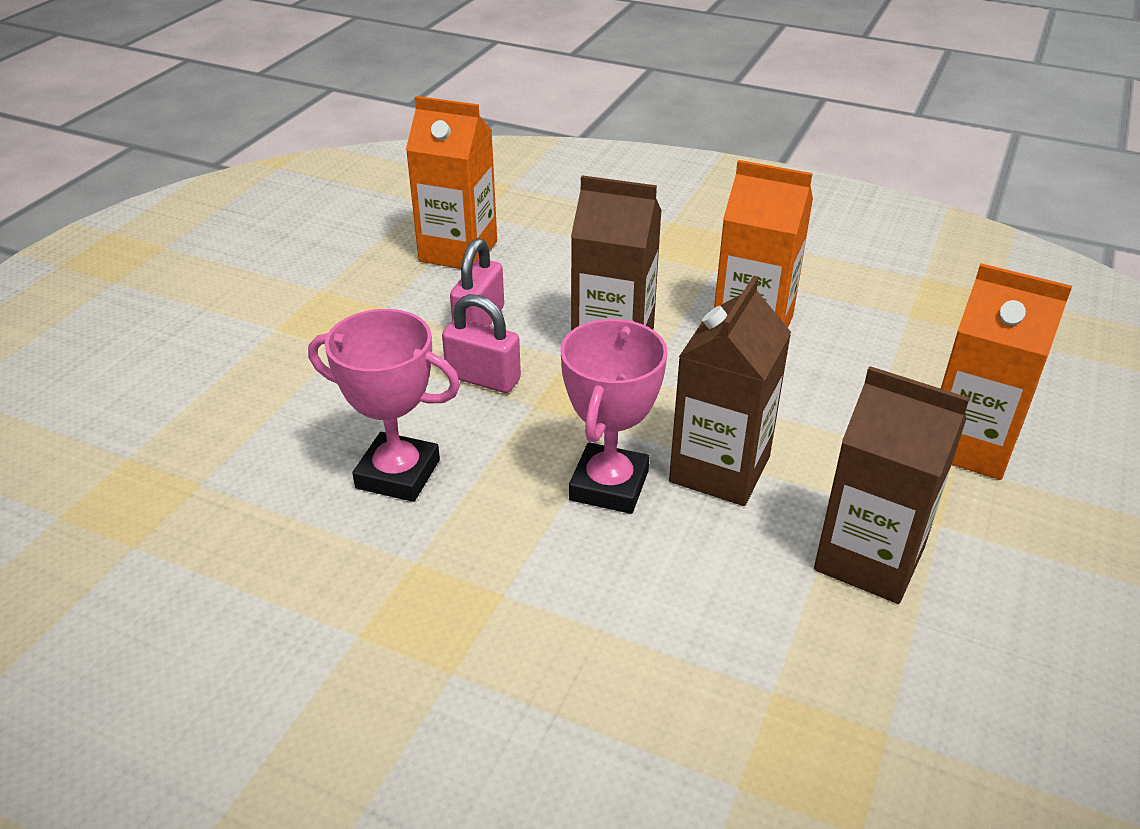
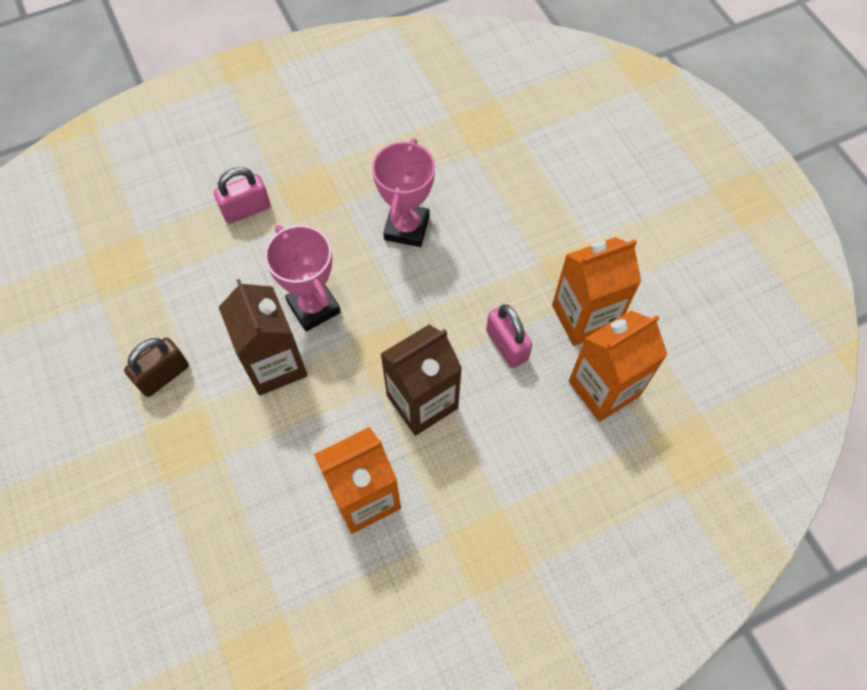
camera: 130 degrees right, 25 degrees up
(398, 474) = (407, 228): pink trophy -> pink trophy turned 45 degrees counterclockwise
(483, 378) = (448, 310): pink padlock -> pink padlock (246, 209)
(869, 558) = (163, 375): brown carton -> brown padlock
(968, 445) = (165, 507): orange carton -> orange carton (584, 317)

